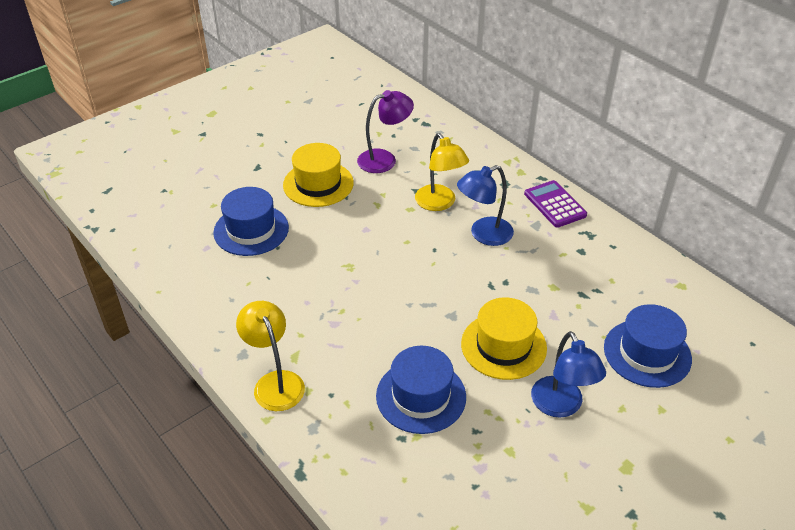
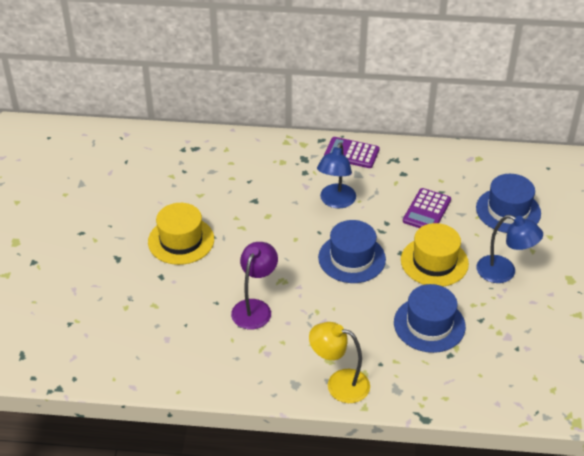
camera: 45 degrees left, 0 degrees up
(251, 230) = (181, 304): blue hat -> blue hat (352, 258)
(384, 159) = (203, 192): purple lamp -> purple lamp (255, 308)
(439, 203) = (281, 199): yellow lamp -> none
(559, 297) = (426, 210): none -> purple calculator

